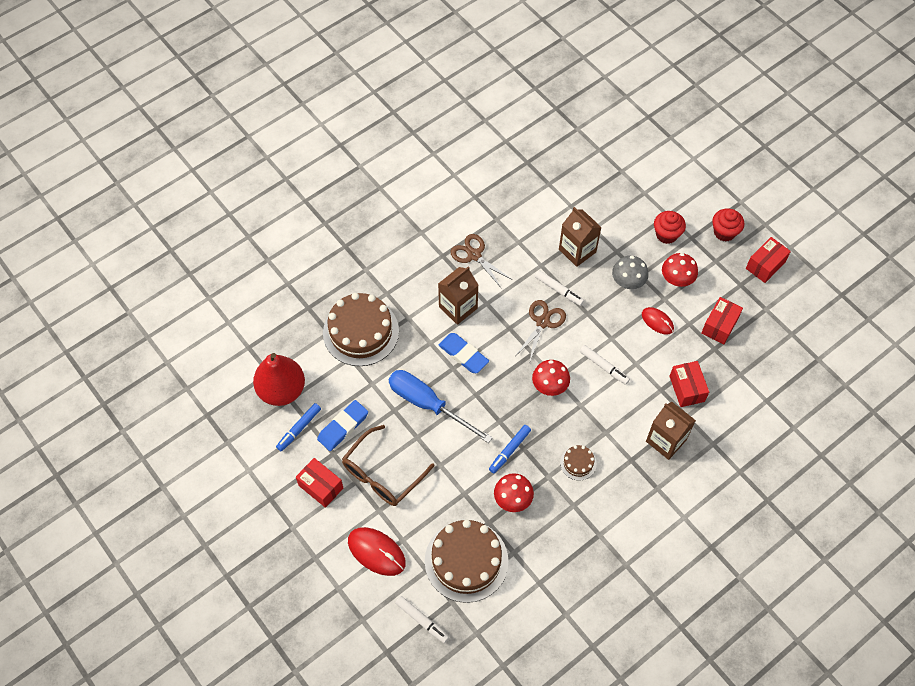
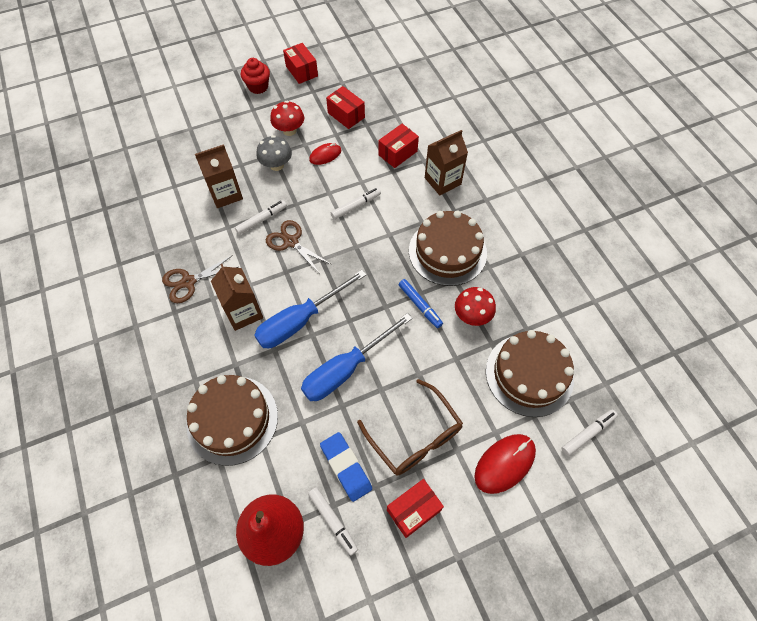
camera: 75 degrees left, 0 degrees up
(299, 429) = (333, 521): blue marker -> white marker
(463, 355) = (300, 321): blue eraser -> blue screwdriver
(549, 386) = (361, 254): red mushroom -> none
(578, 463) = (447, 252): brown cake -> brown cake, size x2.21
(666, 234) = (241, 125): red cupcake -> none
(687, 389) = (398, 153): red box -> red box turned 45 degrees counterclockwise

